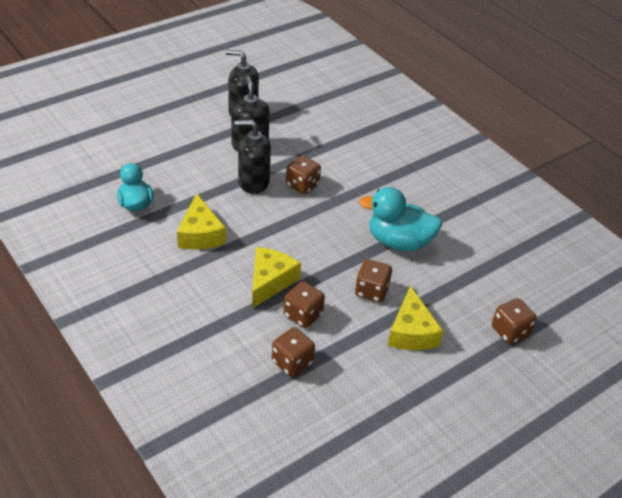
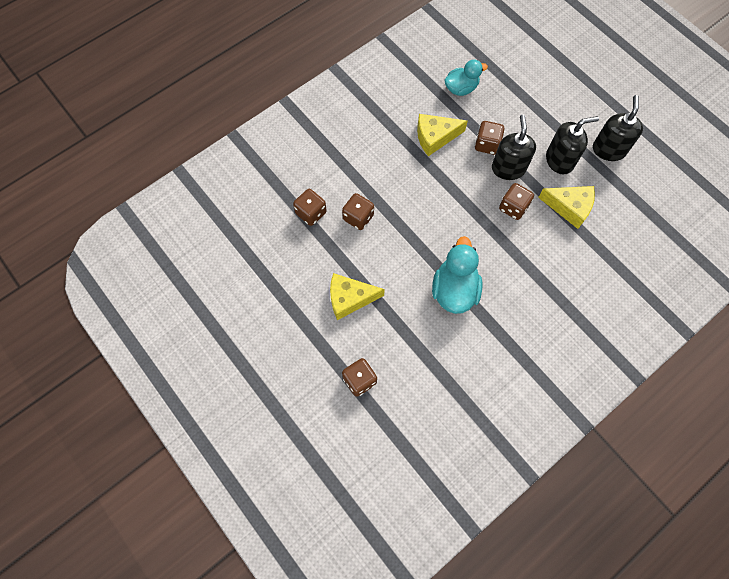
camera: 90 degrees right, 25 degrees up
(270, 281) = (390, 191): yellow cheese -> yellow cheese (569, 207)
(371, 291) = (391, 267): brown dice -> brown dice (487, 144)

